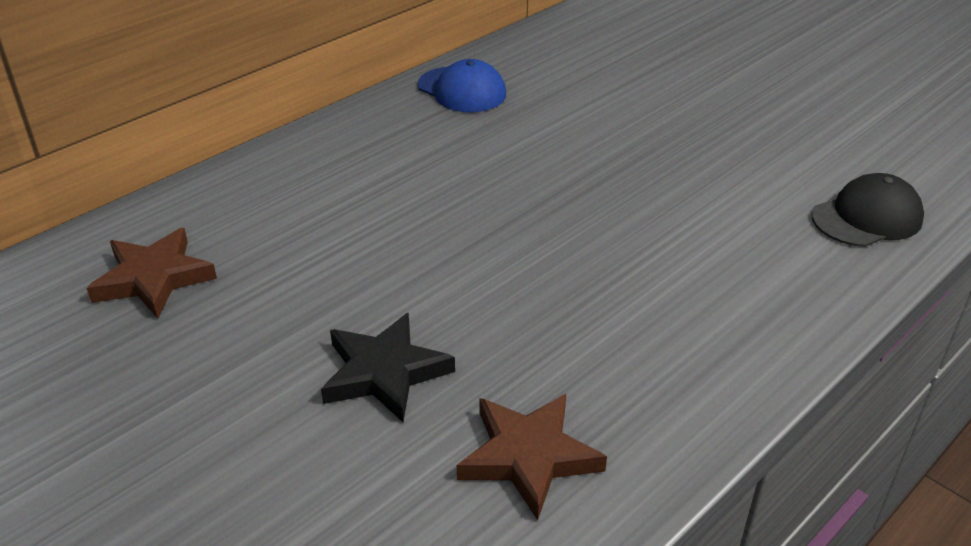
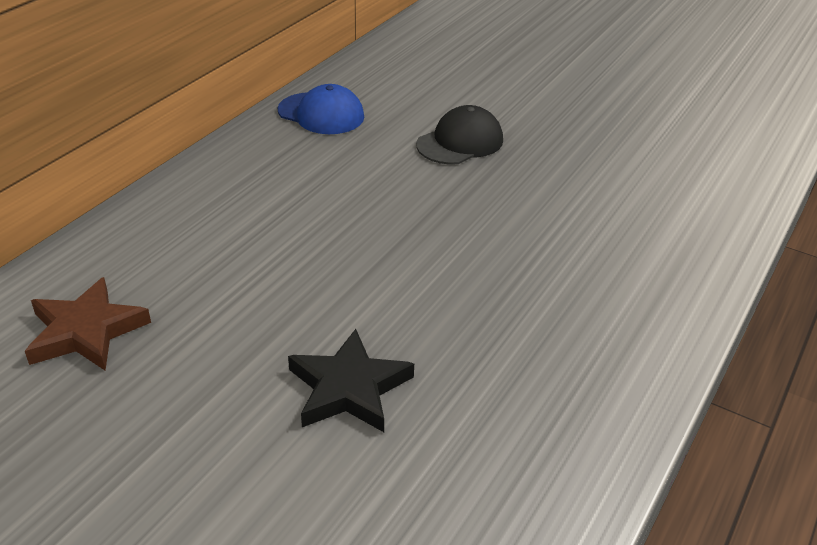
camera: 15 degrees left, 0 degrees up
(529, 456) = (508, 444): brown star -> none
(867, 217) = (710, 190): black cap -> black cap (460, 142)

